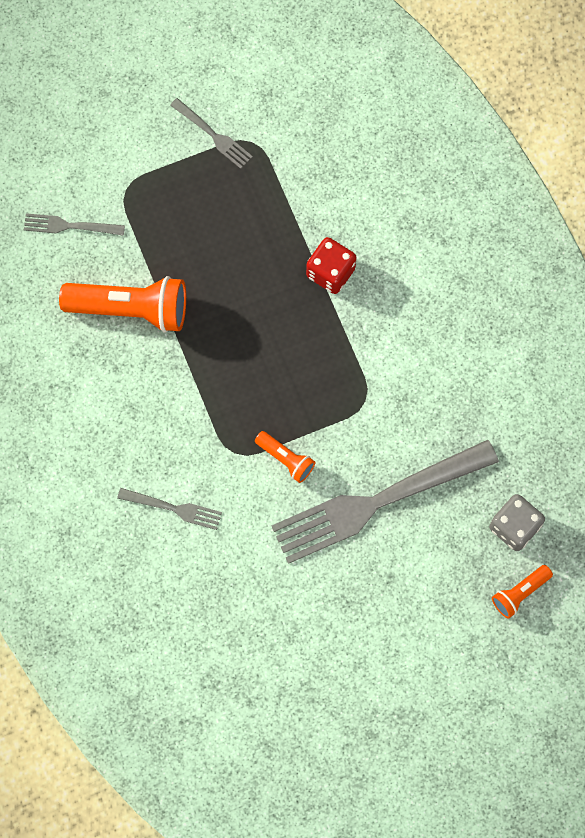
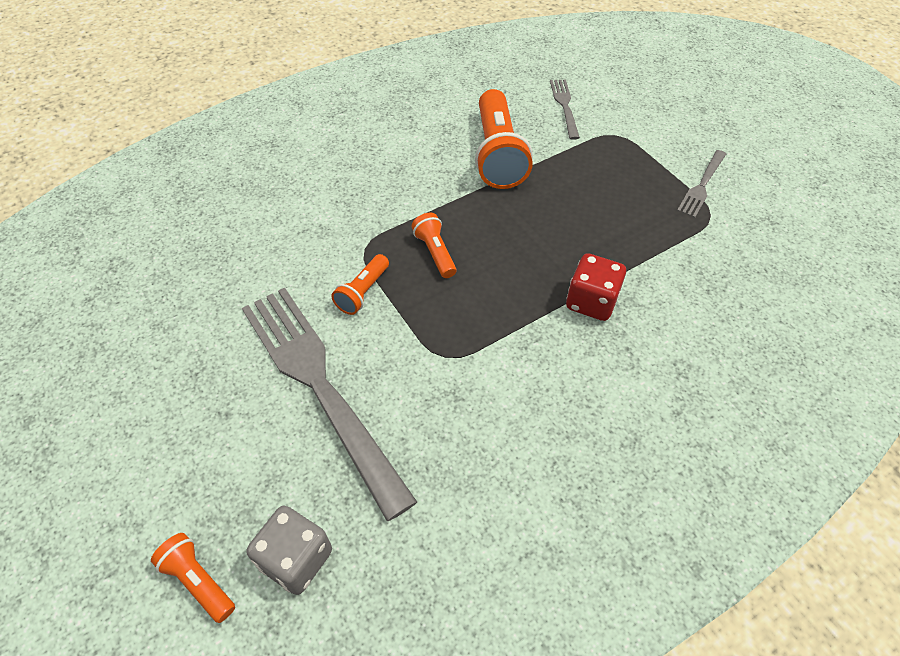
camera: 80 degrees right, 20 degrees down
(173, 508) = (300, 211): grey fork -> none
(251, 391) = (435, 253): none -> orange flashlight

